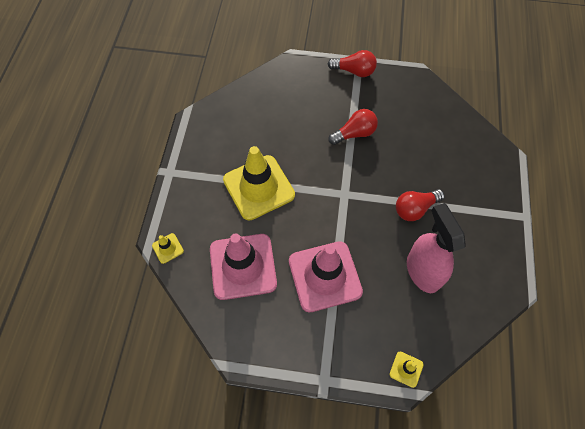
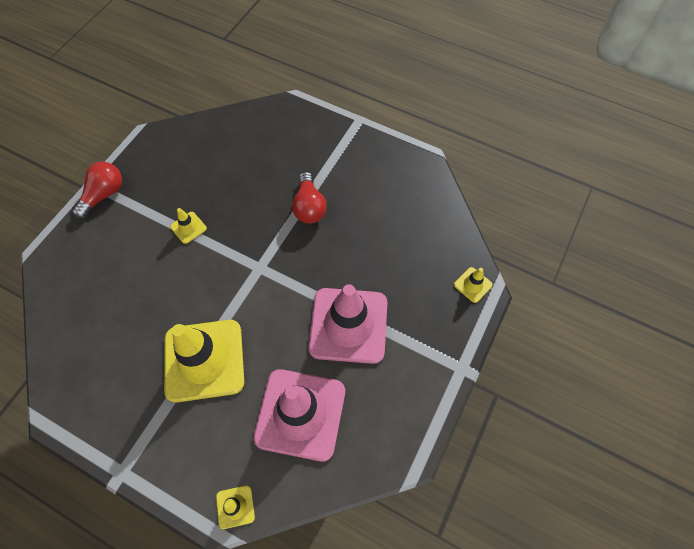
camera: 70 degrees left, 0 degrees up
(354, 134) = (188, 227): red light bulb -> yellow traffic cone
(422, 271) = (379, 228): pink spray bottle -> none

